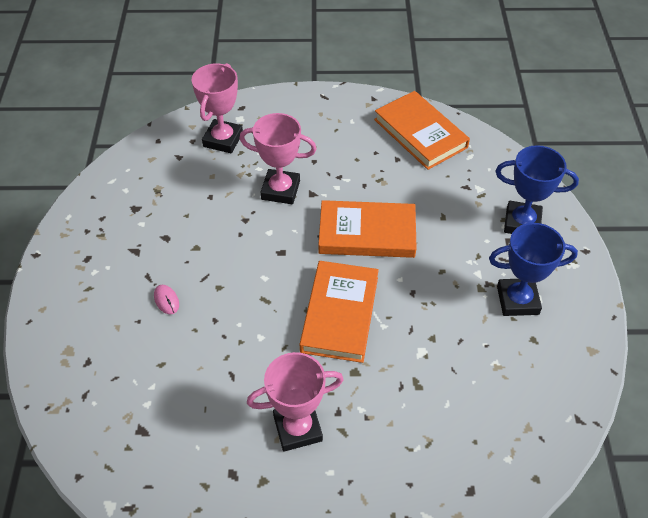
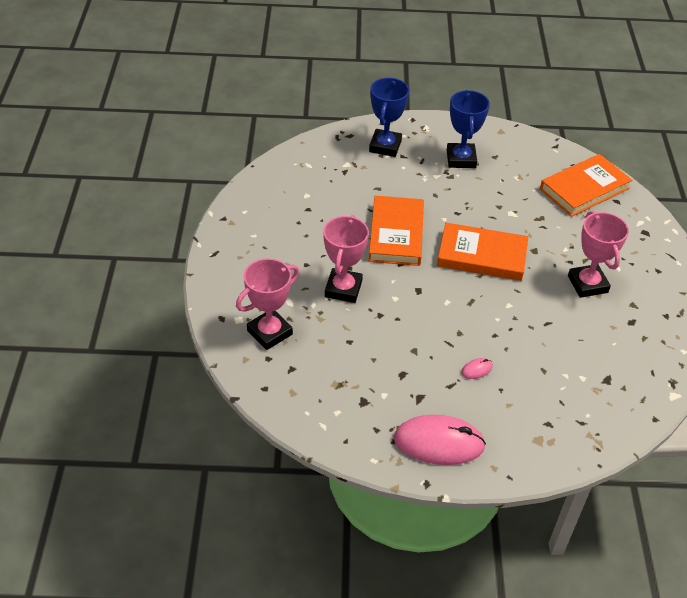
camera: 90 degrees left, 5 degrees down
(79, 265) = (439, 442): none -> pink mouse
(223, 140) = (269, 332): pink trophy -> pink trophy turned 60 degrees counterclockwise
(420, 133) = (277, 191): orange book -> orange book (584, 189)

